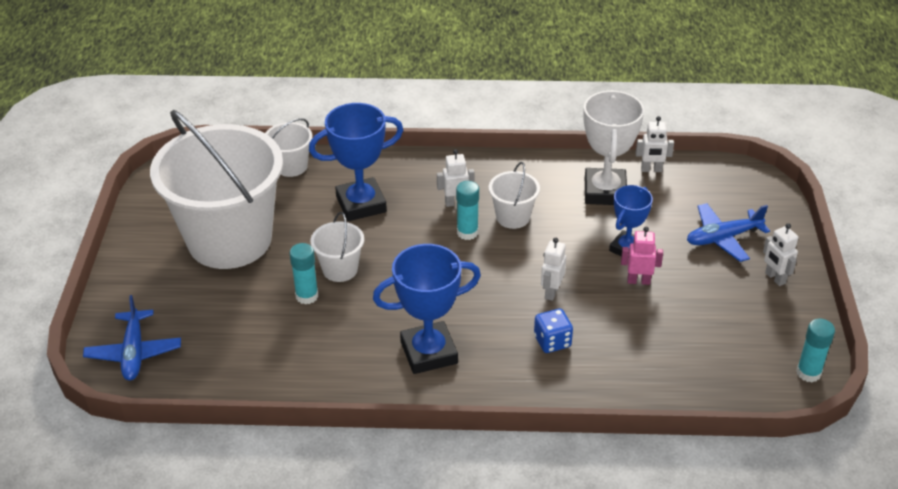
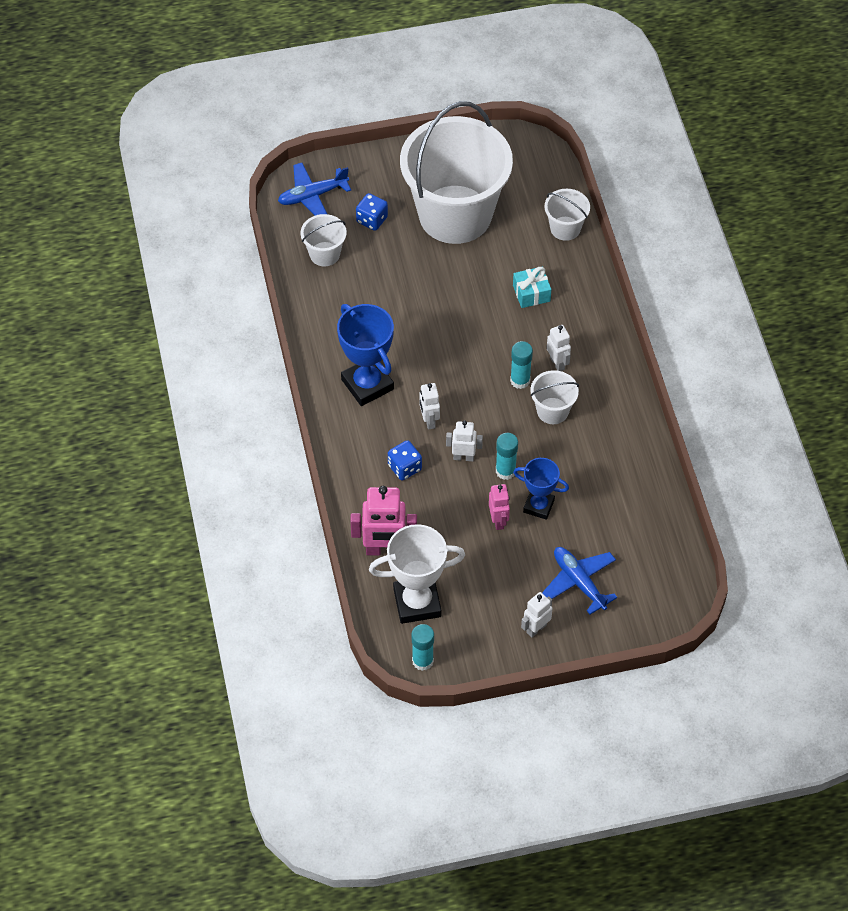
camera: 75 degrees right, 15 degrees up
(199, 307) = (372, 220): none -> blue dice
(307, 296) = (405, 286): turquoise glue stick -> turquoise glue stick (505, 471)
(340, 269) = (444, 300): white bucket -> white bucket (324, 254)
(361, 204) = (531, 293): blue trophy -> turquoise gift
(605, 192) = (614, 477): white trophy -> white trophy (417, 602)
(651, 170) = (661, 512): white robot -> white robot (429, 421)
(659, 378) = (384, 550): none -> pink robot

